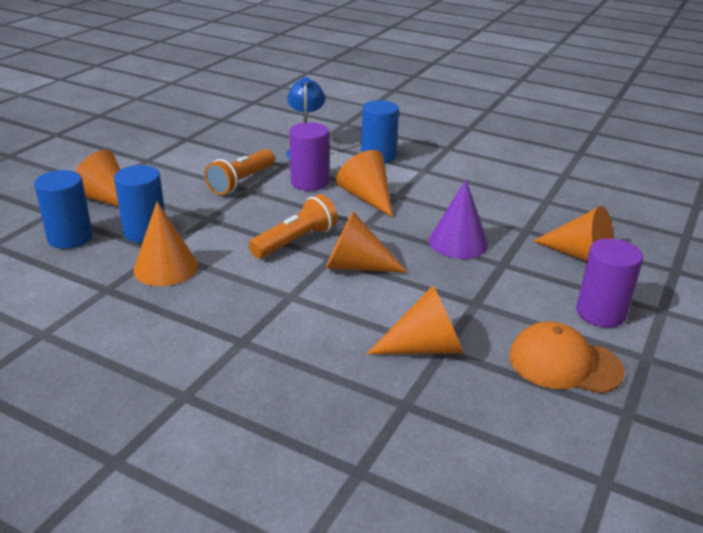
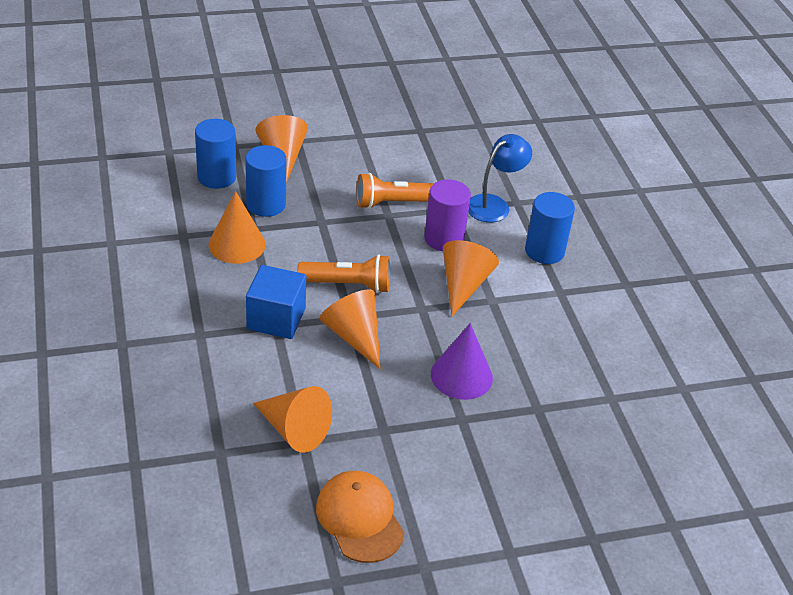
camera: 45 degrees right, 10 degrees up
(283, 292) = (276, 319): none -> blue cube
(580, 256) = (537, 463): orange cone -> none
(600, 313) = (457, 513): purple cylinder -> none

